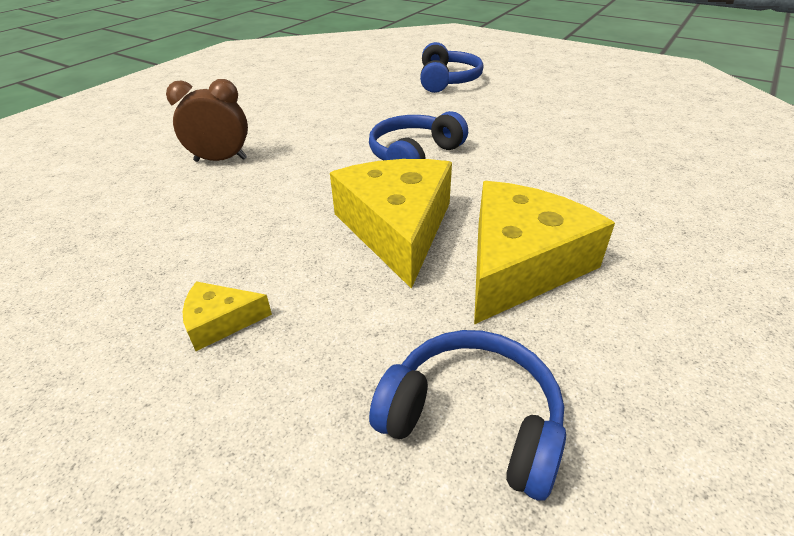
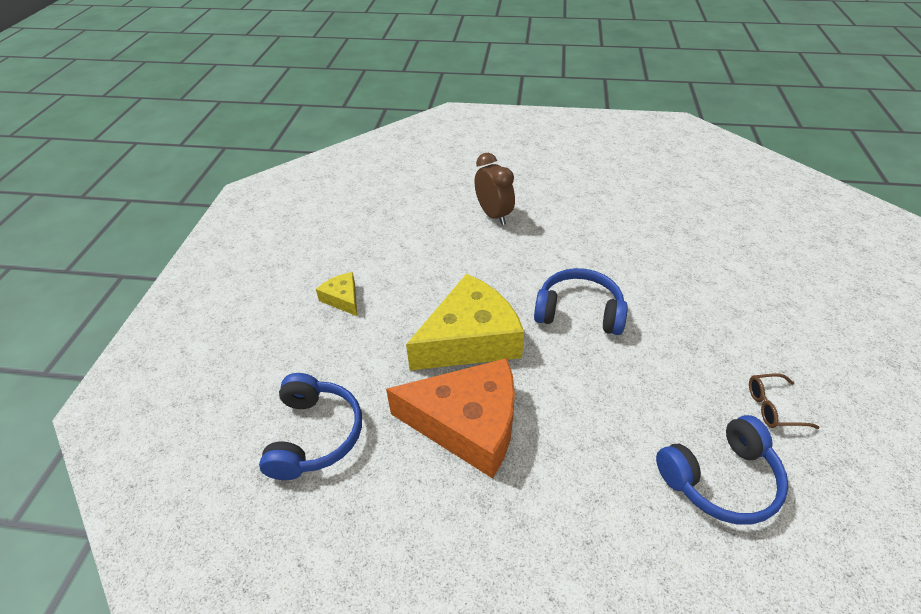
camera: 65 degrees right, 5 degrees up
(447, 80) = (757, 281): blue headphones -> blue headphones (721, 480)
(520, 264) = (468, 424): yellow cheese -> orange cheese
(571, 114) = (773, 407): none -> brown glasses

